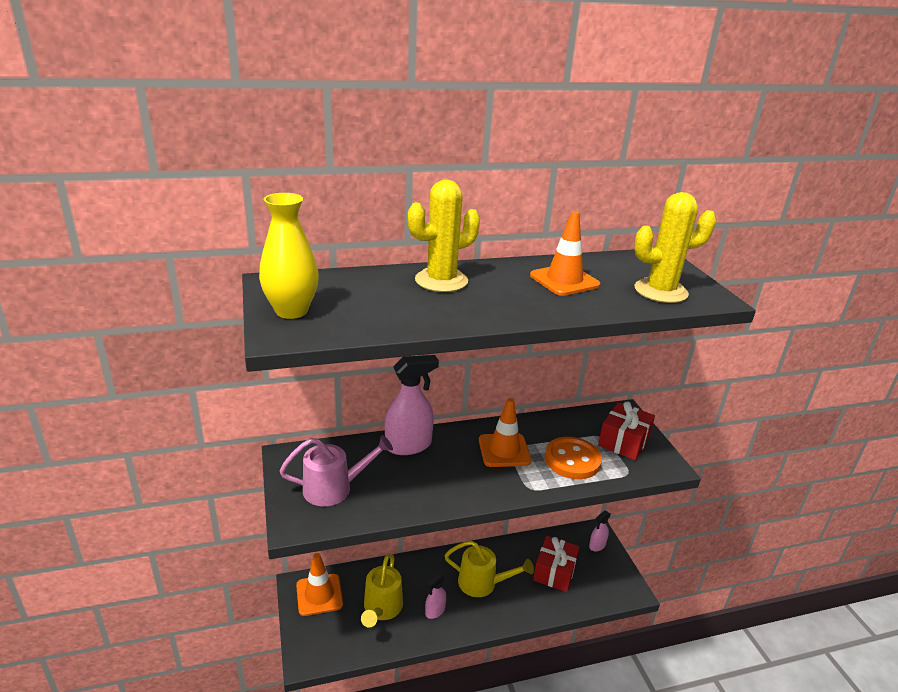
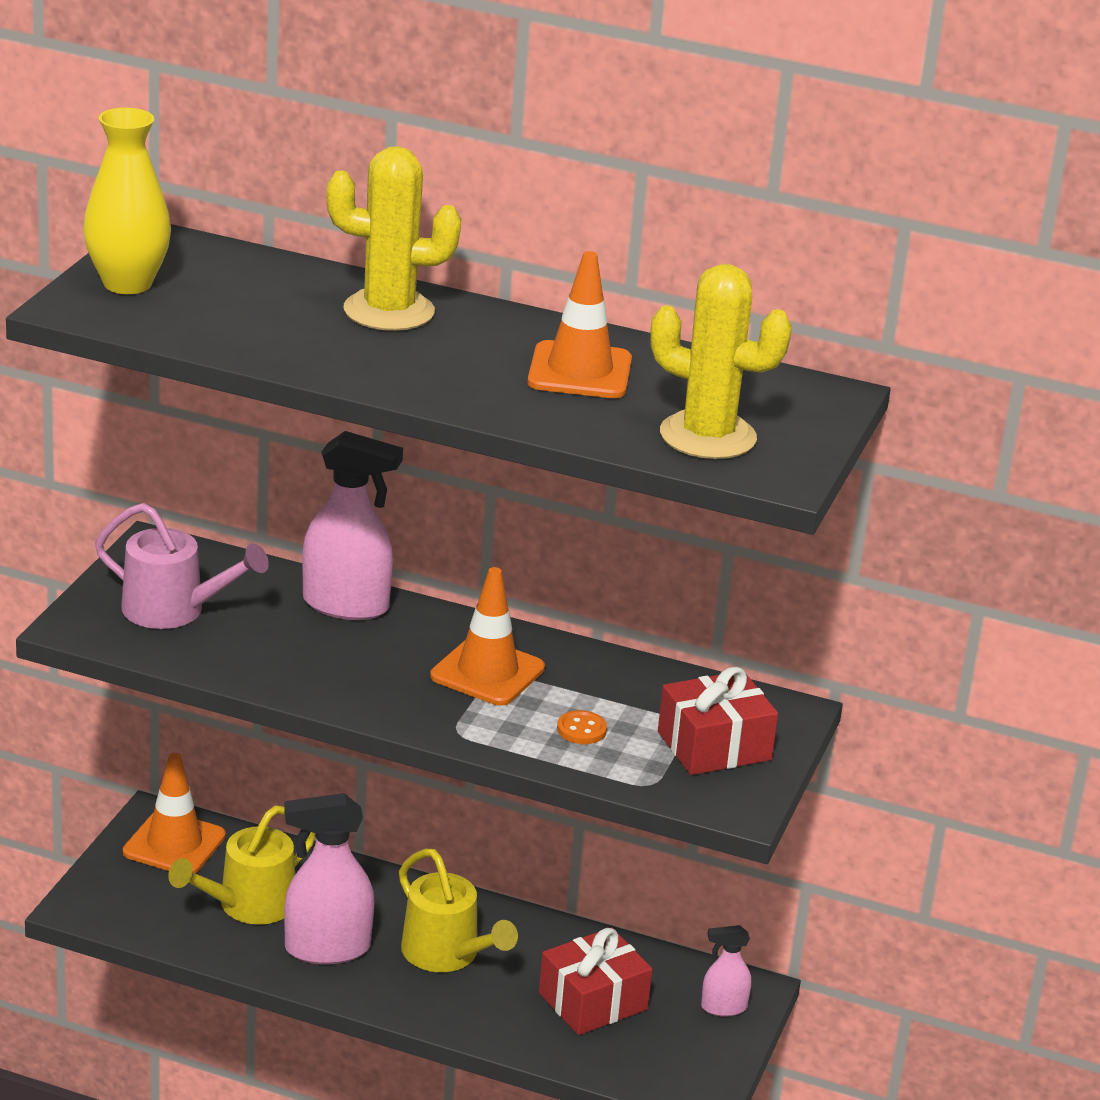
camera: 35 degrees right, 0 degrees up
(435, 611) = (327, 948): pink spray bottle -> pink spray bottle, size x1.85
(572, 460) = (581, 729): orange button -> orange button, size x0.45

